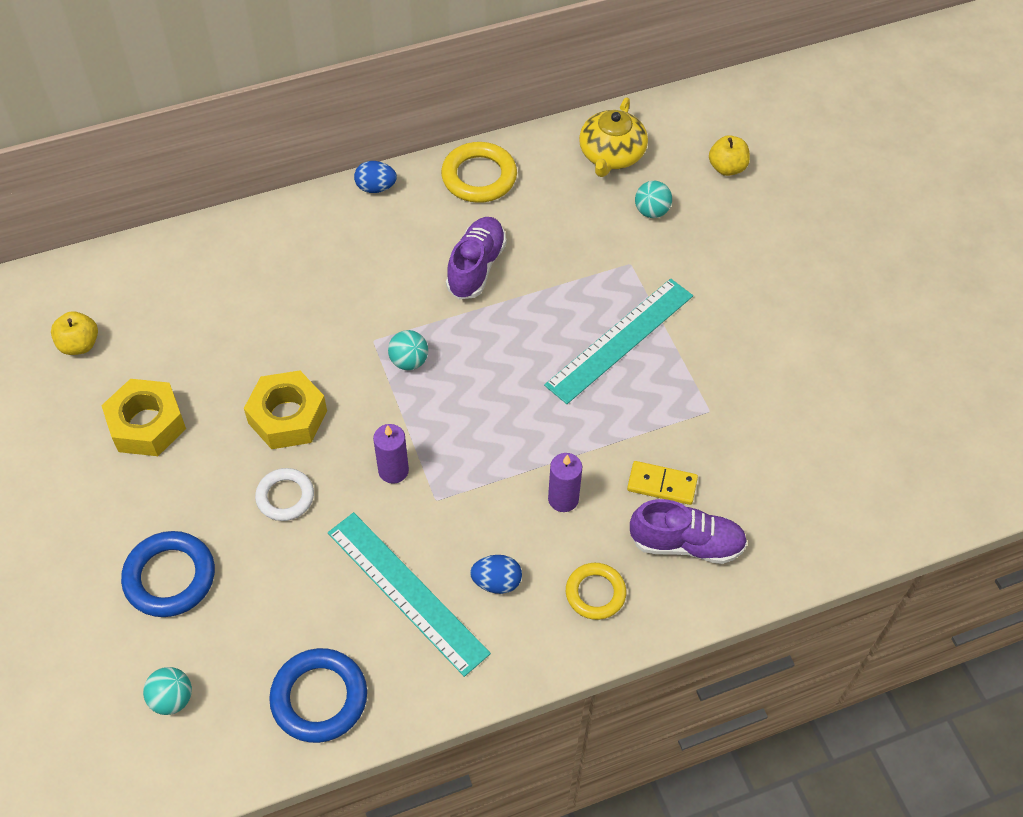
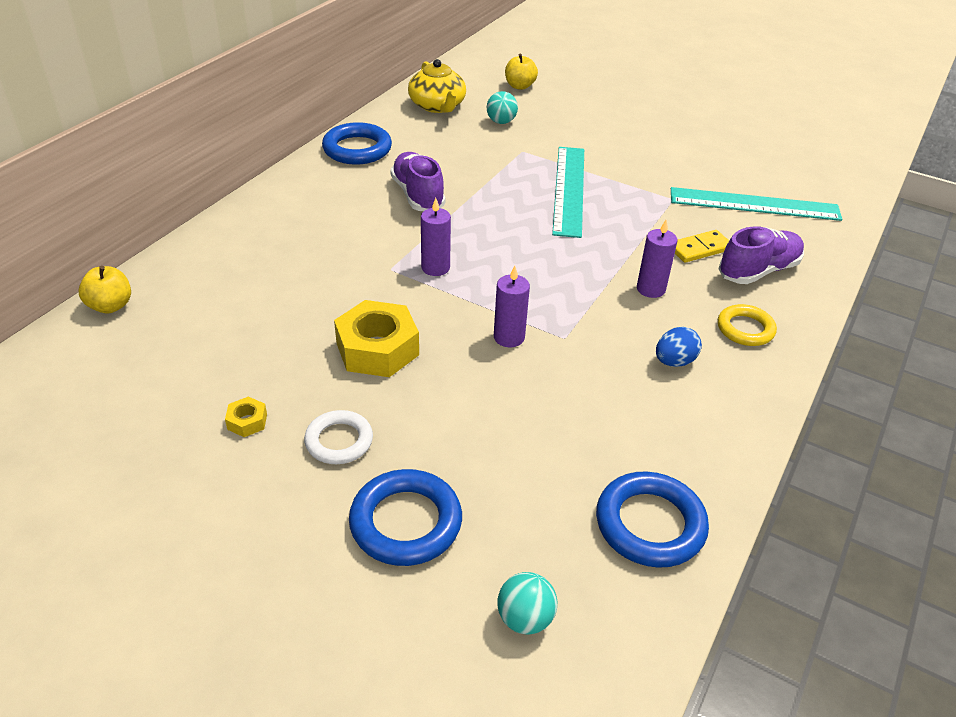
camera: 40 degrees left, 15 degrees down
(79, 344) = (105, 399): yellow apple -> yellow apple (110, 306)
(147, 424) = (247, 421): yellow nut -> yellow nut, size x0.45
(285, 497) = (441, 402): white ring -> white ring (339, 441)
(376, 187) = (281, 184): blue egg -> none
(407, 592) = (620, 407): turquoise ruler -> turquoise ruler (754, 204)
(409, 361) = (435, 268): turquoise ball -> purple candle
(479, 177) = (357, 149): yellow ring -> blue ring

